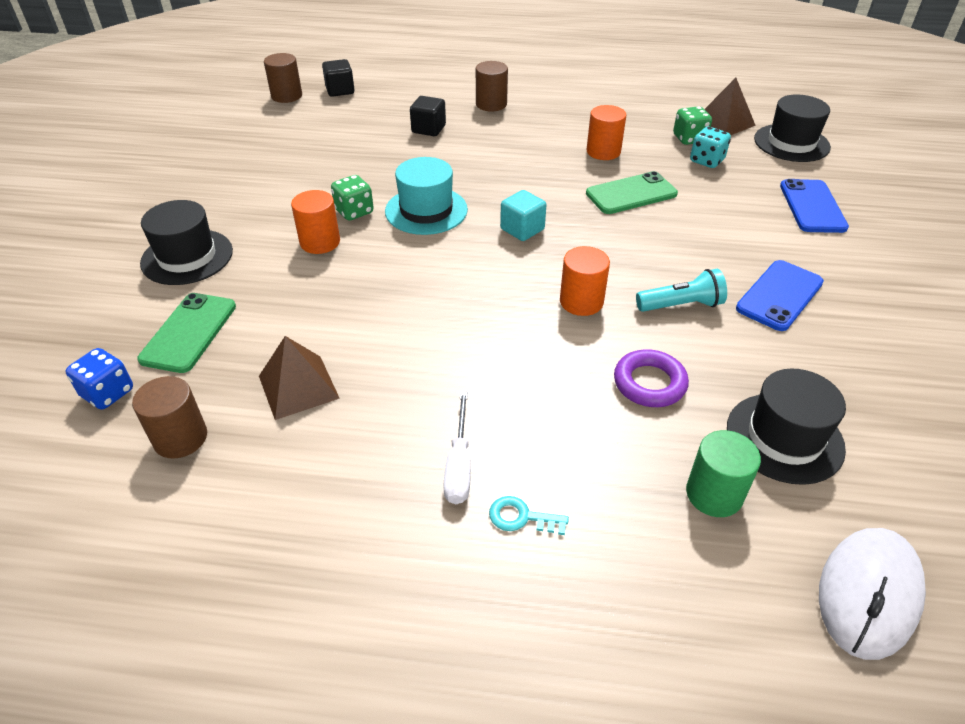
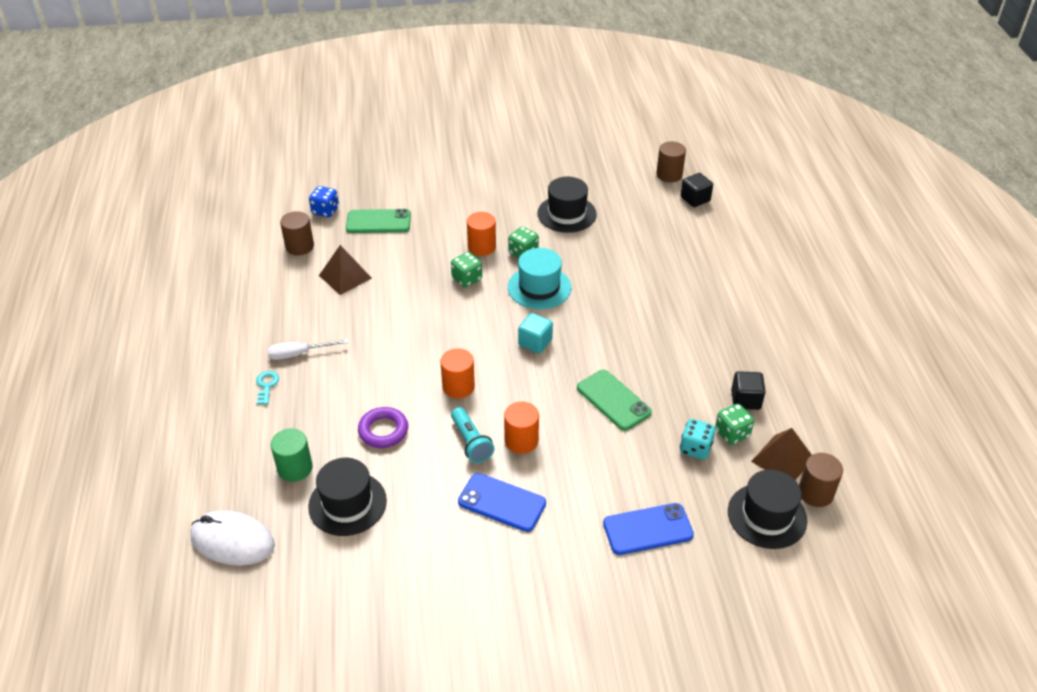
camera: 75 degrees right, 0 degrees up
(187, 257) = (446, 197): black hat -> black hat (566, 214)
(377, 264) = (467, 279): none -> green dice
(428, 129) = (658, 263): black cube -> black cube (745, 400)
(491, 104) = (723, 290): brown cylinder -> brown cylinder (815, 493)
(603, 151) = (676, 375): orange cylinder -> orange cylinder (521, 441)

